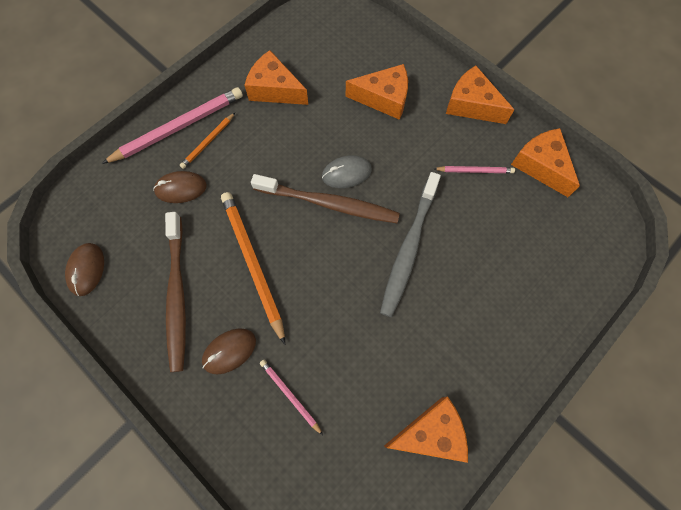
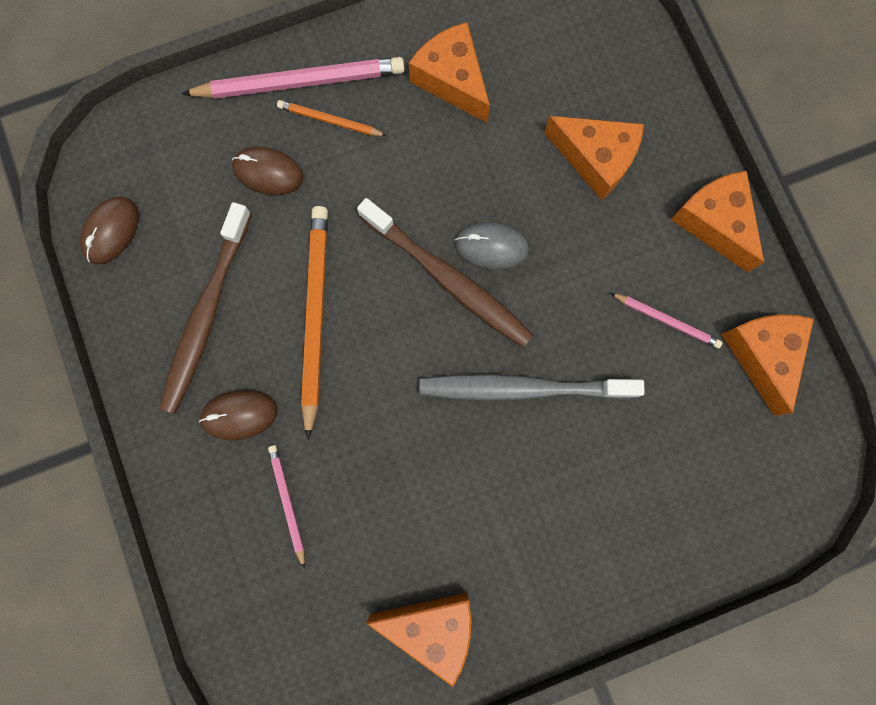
camera: 25 degrees right, 10 degrees up
(208, 142) = (330, 121): orange pencil -> orange pencil turned 45 degrees clockwise
(408, 249) = (521, 388): grey toothbrush -> grey toothbrush turned 45 degrees clockwise

